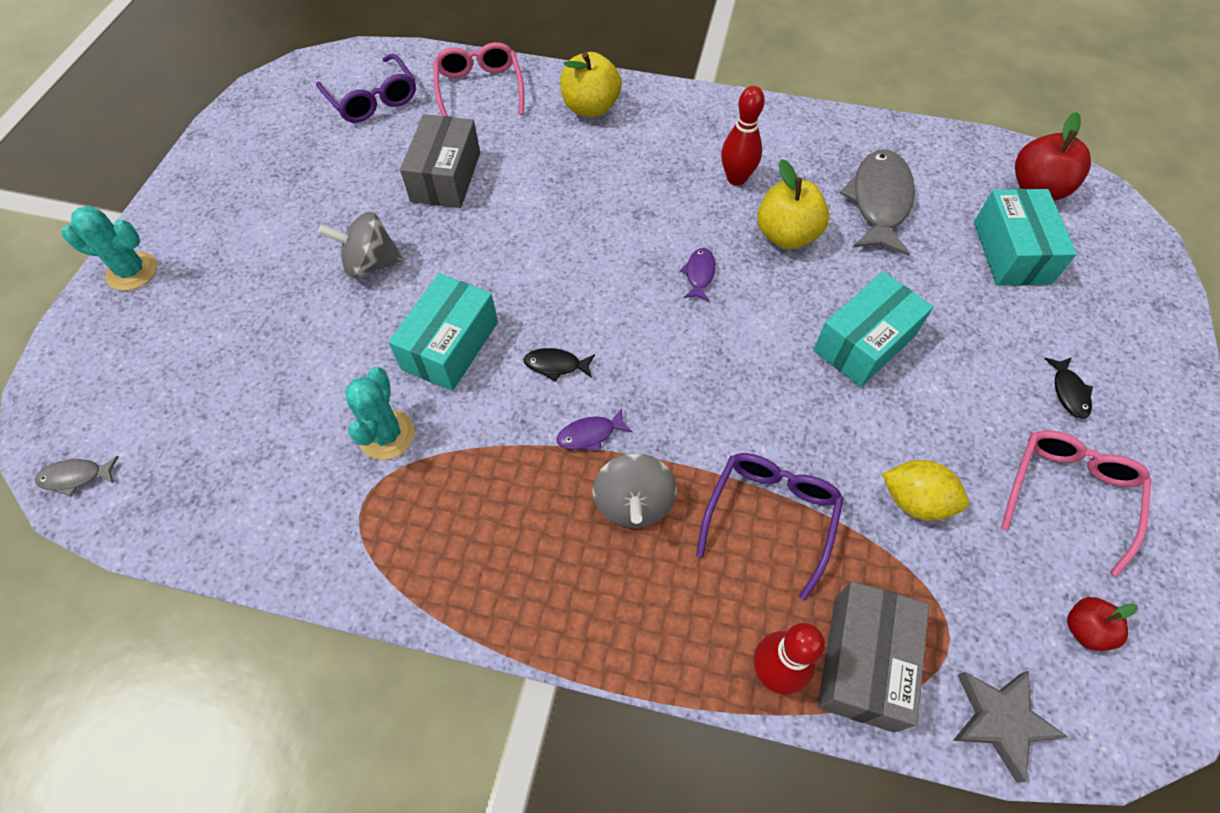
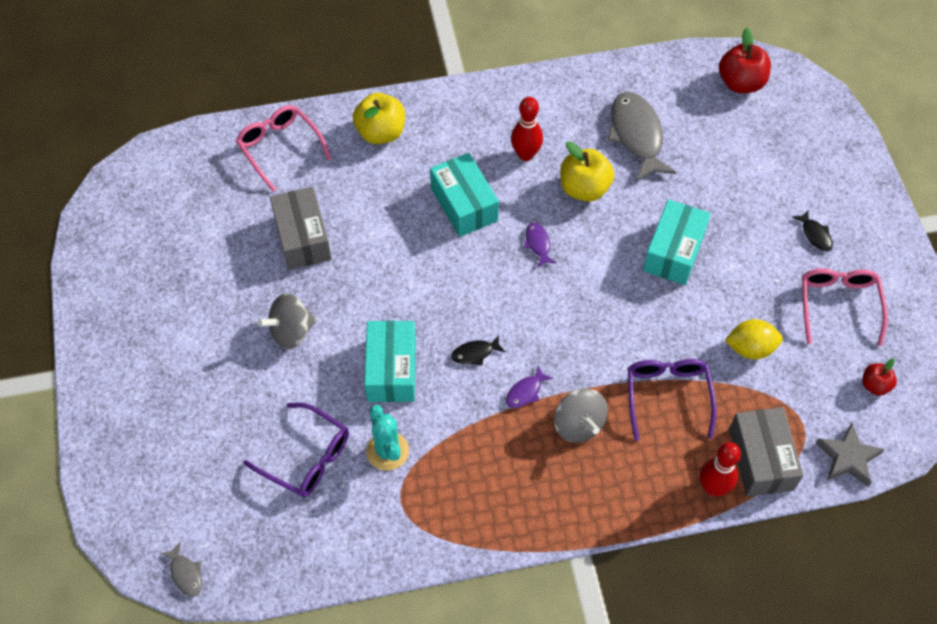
camera: 25 degrees left, 0 degrees up
(76, 477) = (185, 574): grey fish -> grey fish turned 90 degrees counterclockwise
(132, 271) = (105, 413): turquoise cactus -> none
(372, 99) = (195, 190): purple glasses -> purple glasses (306, 457)
(1011, 252) = (742, 143): turquoise box -> turquoise box (464, 204)

